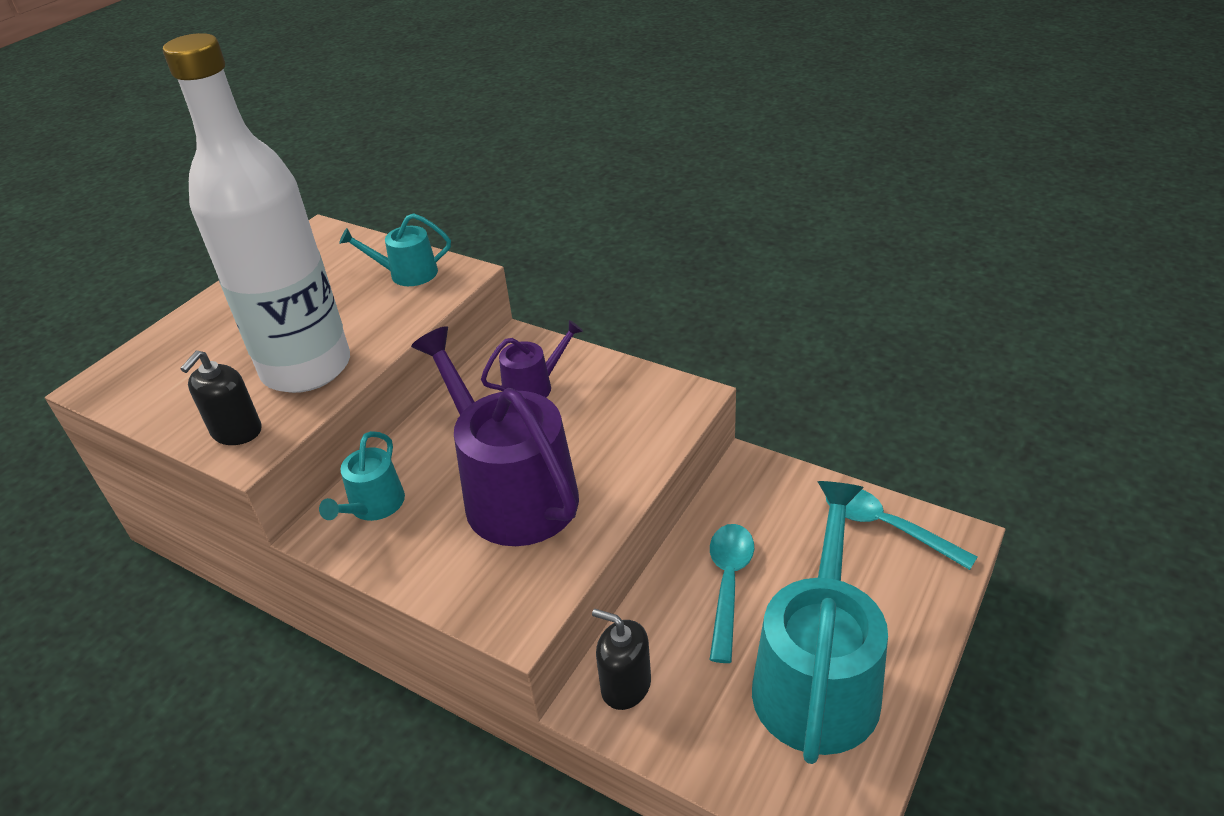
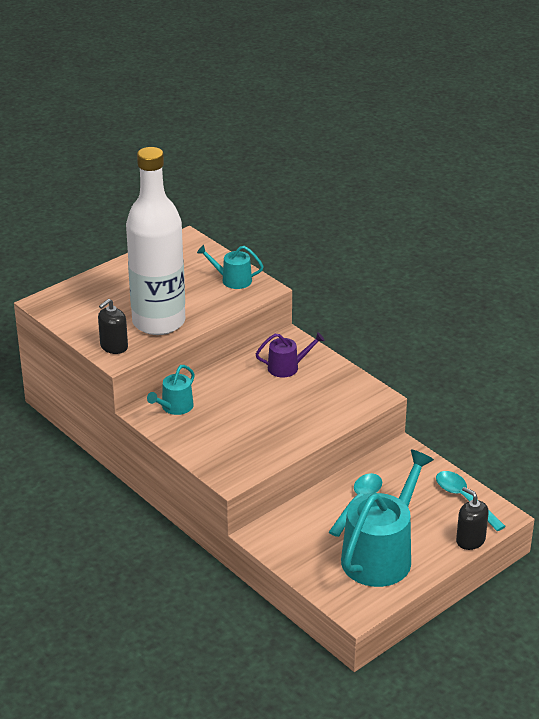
camera: 15 degrees right, 5 degrees down
(512, 492) = (252, 420): purple watering can -> none
(626, 686) = (279, 532): black soap dispenser -> black soap dispenser (470, 540)

